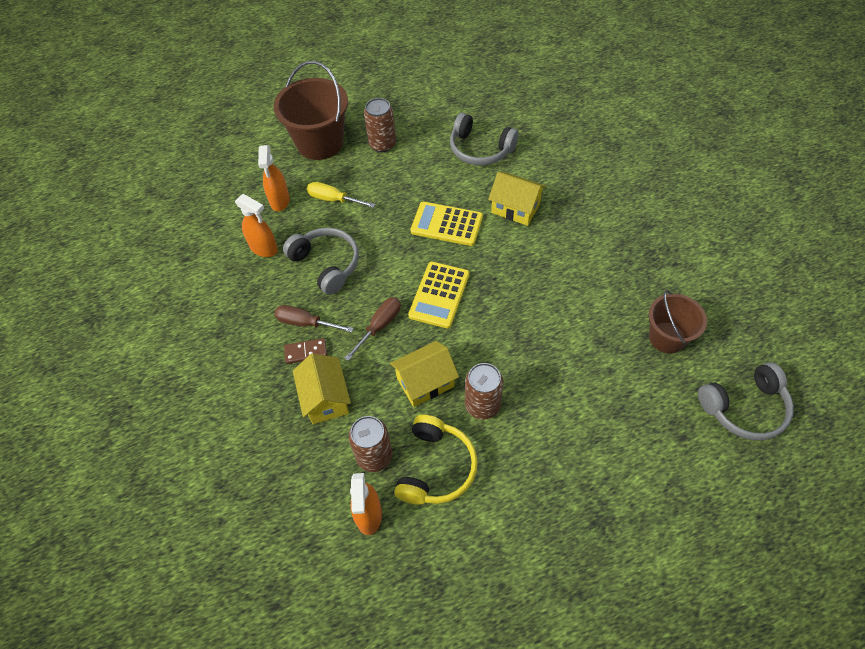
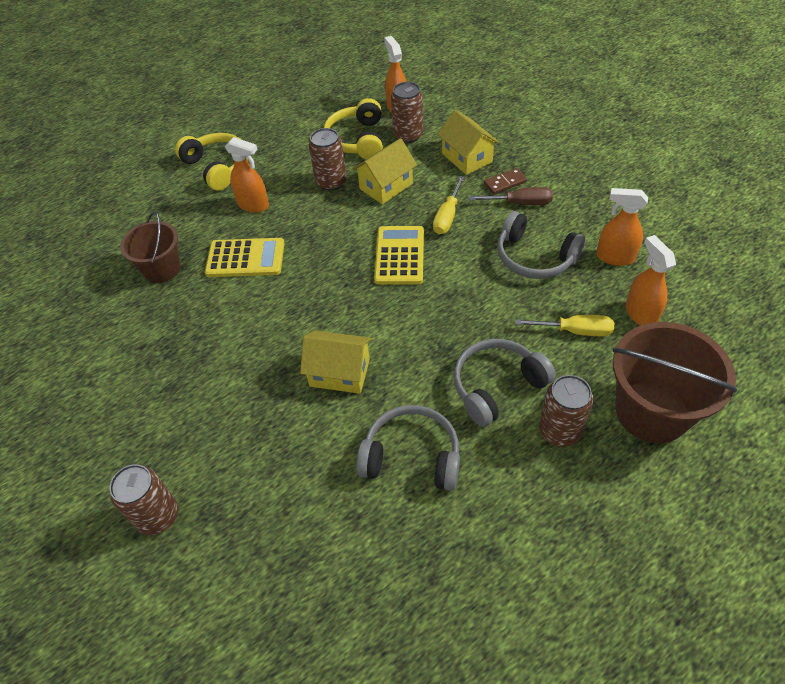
camera: 165 degrees right, 5 degrees down
(379, 326) = (447, 216): brown screwdriver -> yellow screwdriver
(446, 224) = (419, 332): yellow calculator -> yellow calculator (245, 258)
(572, 395) = (253, 205): none -> orange spray bottle
(614, 470) = (217, 167): none -> yellow headphones
(646, 150) = (158, 516): none -> brown can
(744, 408) = (100, 229): grey headphones -> grey headphones (497, 386)

